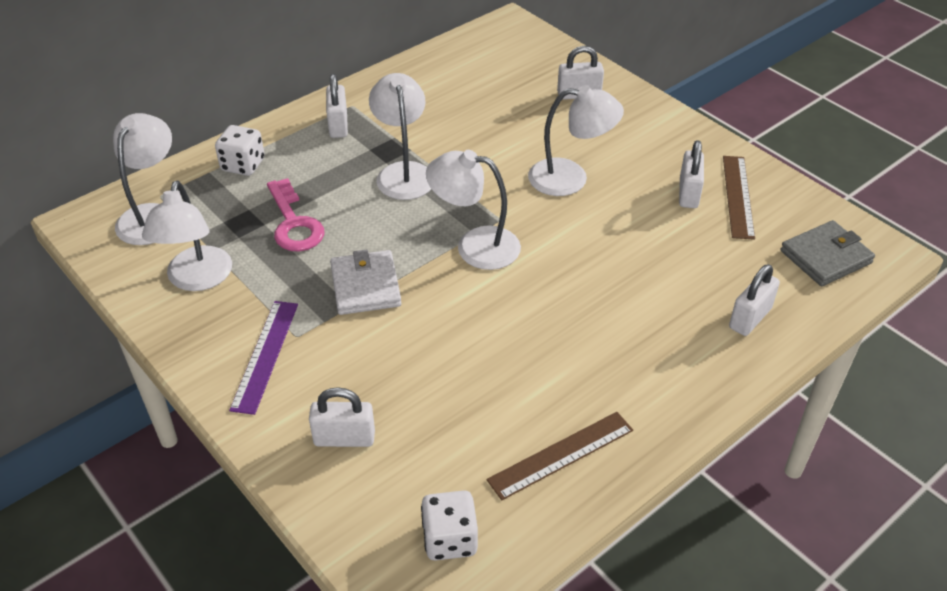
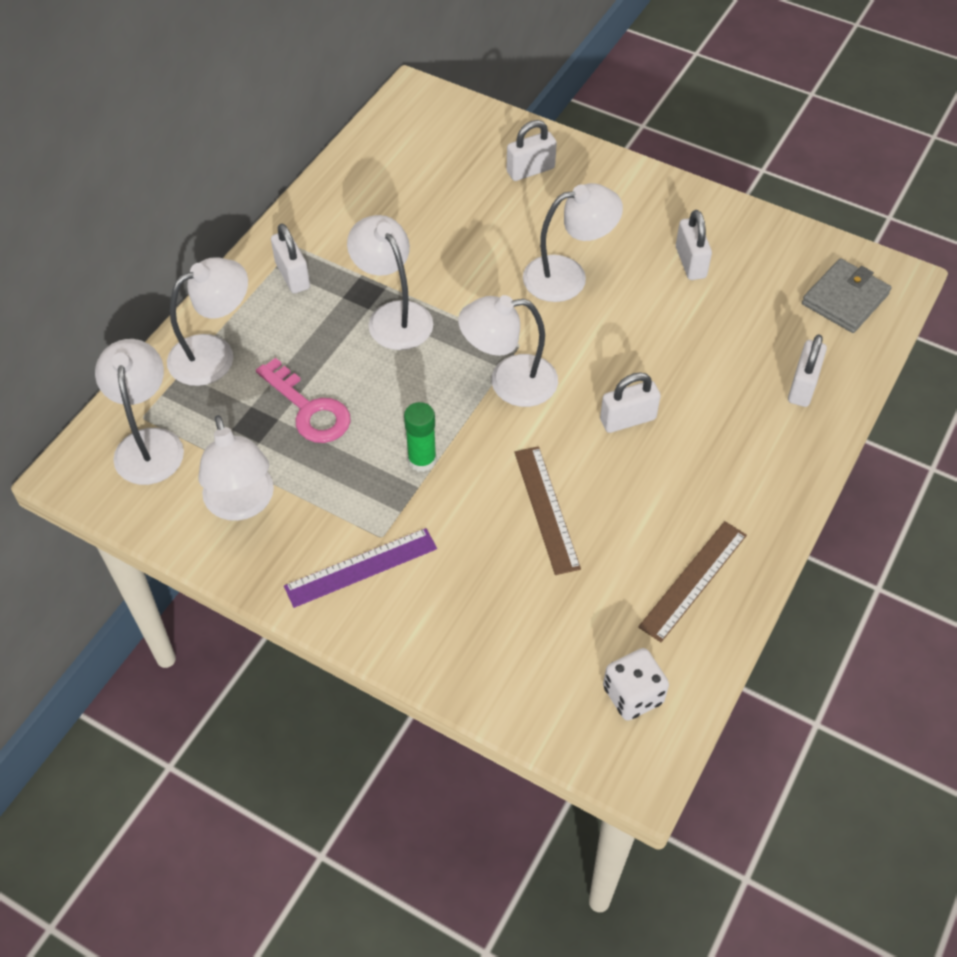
camera: 20 degrees left, 10 degrees up
(243, 165) = (214, 354): white dice -> white lamp
(265, 355) = (361, 567): purple ruler -> purple ruler turned 75 degrees clockwise
(344, 438) = (486, 629): white padlock -> white padlock (627, 419)
(365, 286) = (422, 460): white wallet -> green glue stick
(738, 196) = (739, 252): brown ruler -> brown ruler (546, 509)

